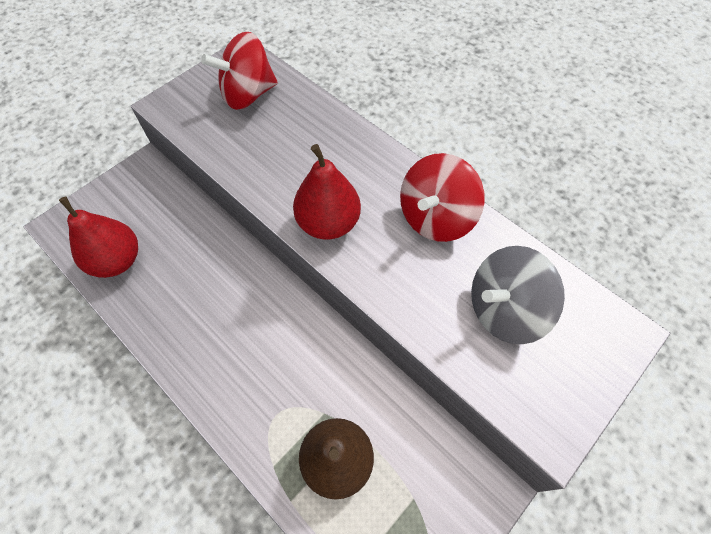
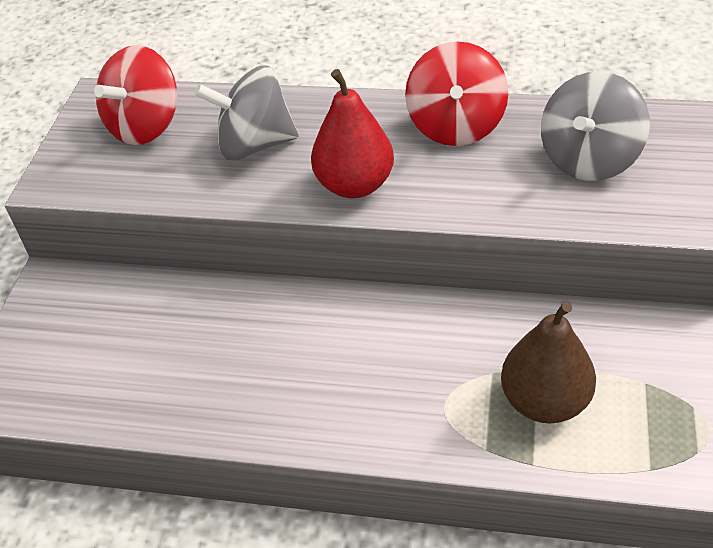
camera: 30 degrees left, 15 degrees down
(117, 260) = (110, 386): red pear -> none
(296, 150) = (255, 145): none -> grey spinning top

